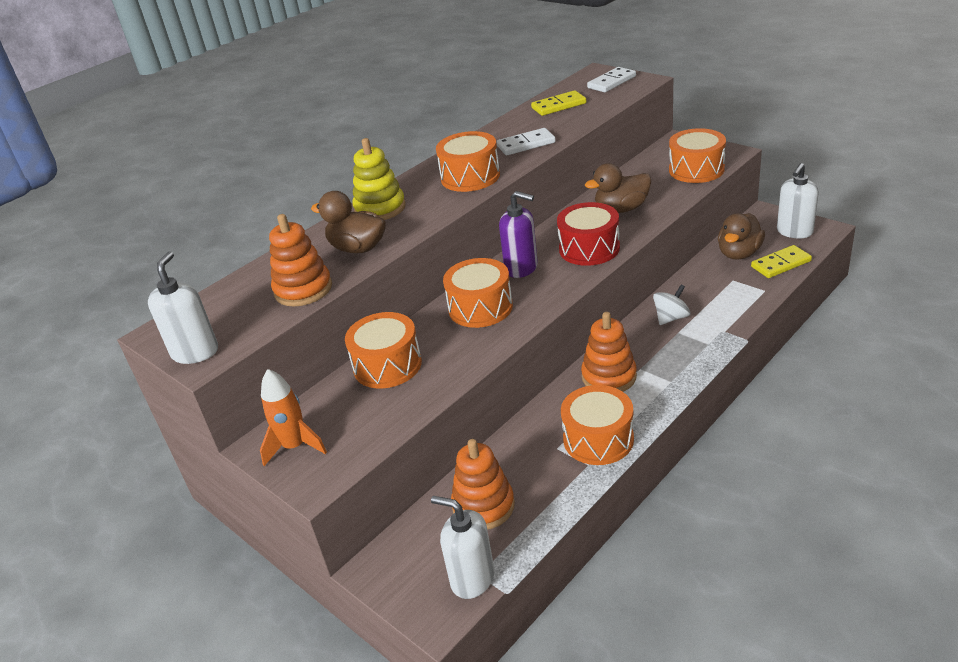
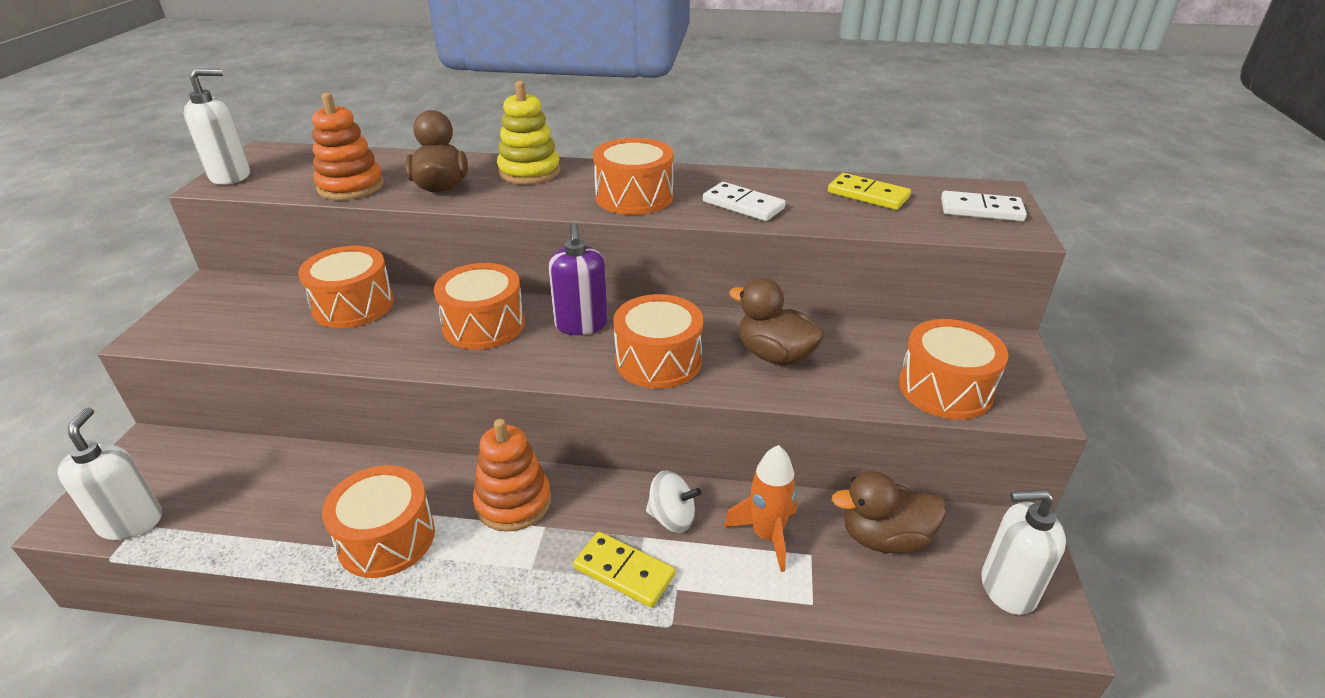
camera: 50 degrees right, 0 degrees up
(295, 446) = (209, 303): orange rocket -> orange rocket (767, 535)
(483, 506) = (247, 485): orange stacking toy -> none
(589, 248) = (658, 361): red drum -> orange drum
(781, 264) = (899, 601): yellow domino -> yellow domino (624, 572)

